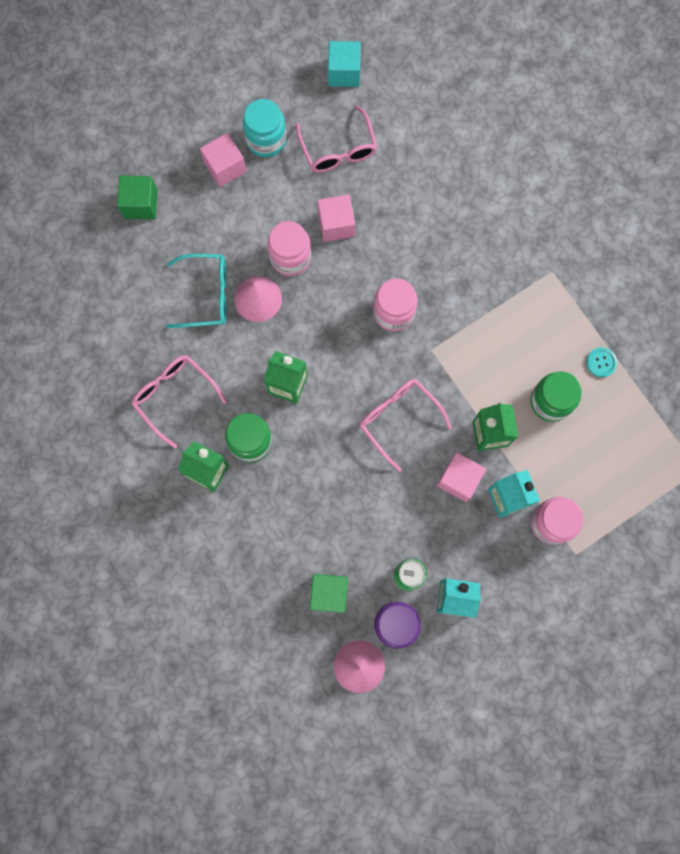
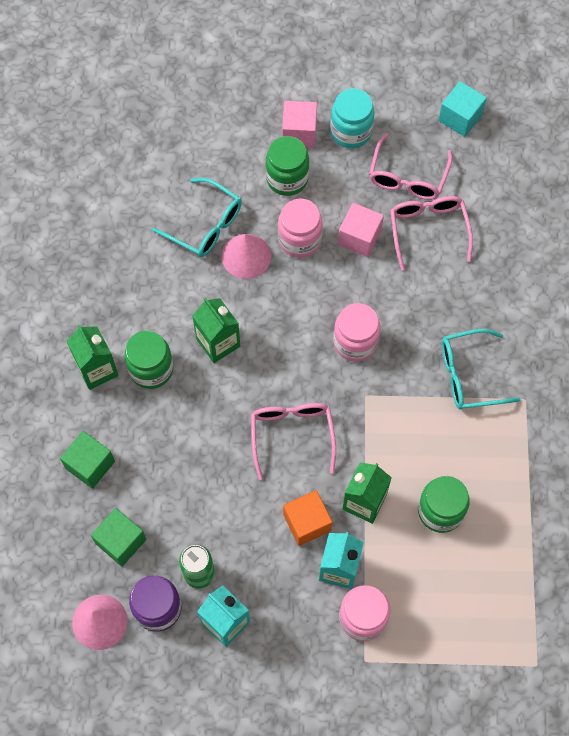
camera: 35 degrees right, 10 degrees down
(140, 204) = (206, 119): green cube -> green cube (90, 465)
(174, 396) = (116, 289): pink glasses -> pink glasses (428, 230)
(243, 212) = (287, 178): none -> green jar
(459, 479) = (307, 522): pink cube -> orange cube
(497, 281) = (468, 375): none -> turquoise glasses
(601, 362) = (513, 508): turquoise button -> none

